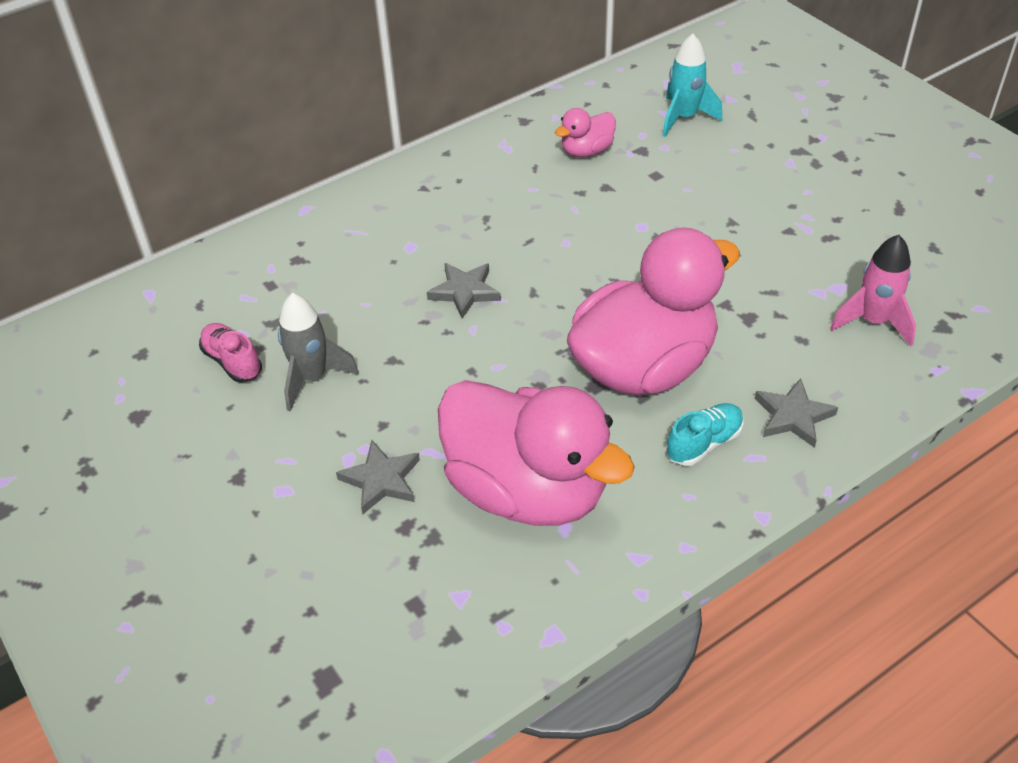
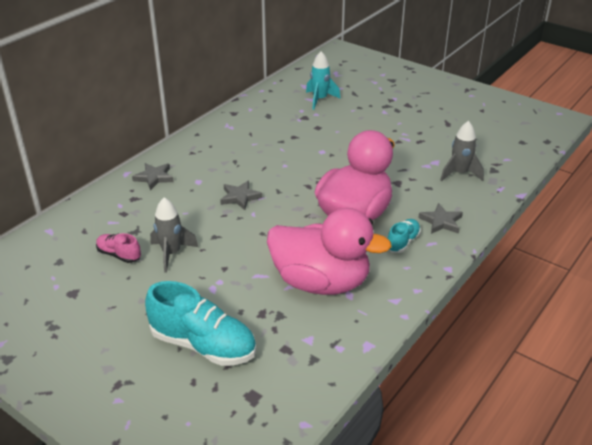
camera: 20 degrees left, 10 degrees down
(290, 562) = (203, 345): none -> turquoise shoe
(381, 480) = (237, 294): grey star -> grey star (154, 177)
(586, 151) = (275, 122): pink duck -> none
(873, 322) = (459, 174): pink rocket -> grey rocket

